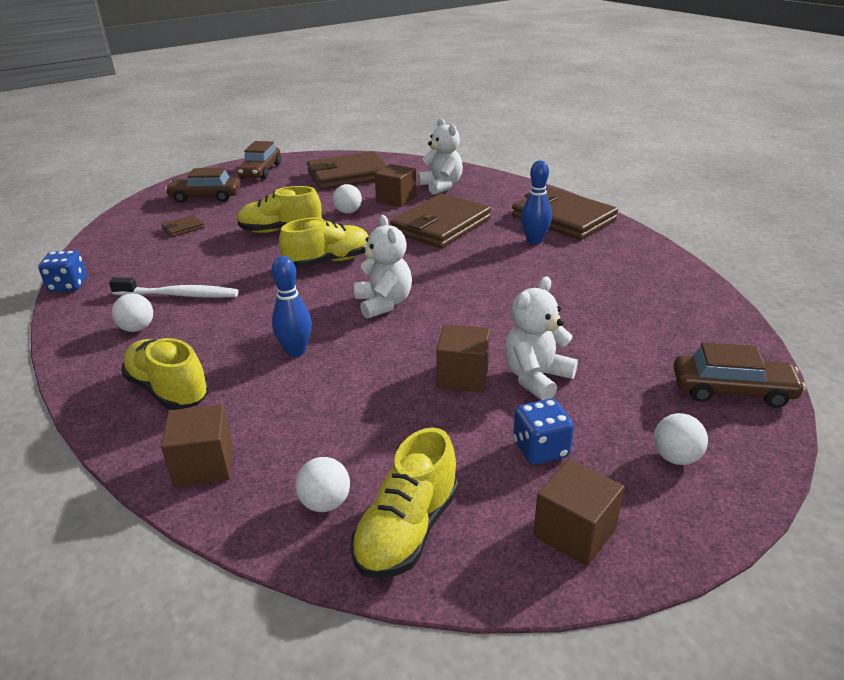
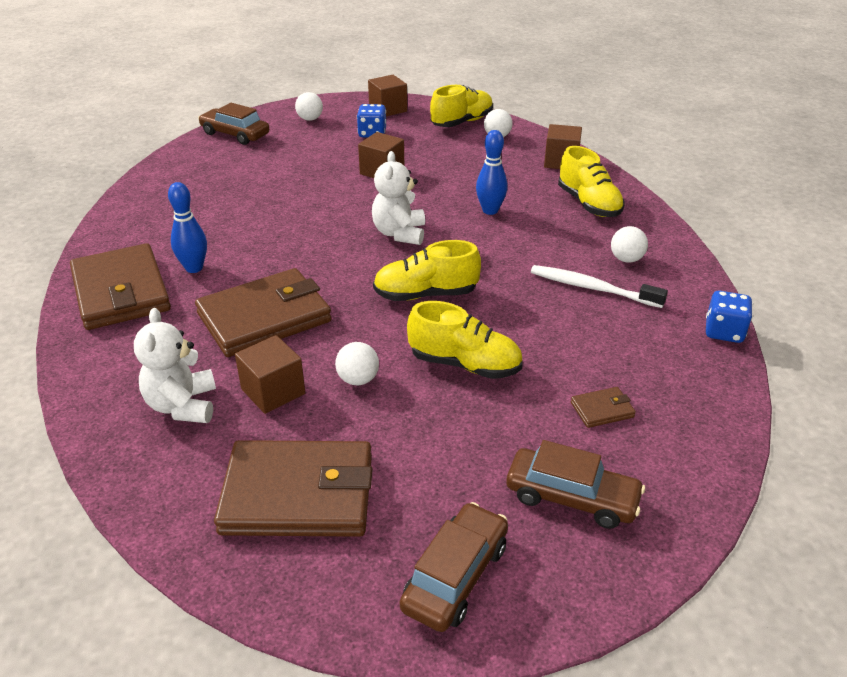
camera: 160 degrees left, 5 degrees up
(536, 378) = (337, 161): white teddy bear -> none

